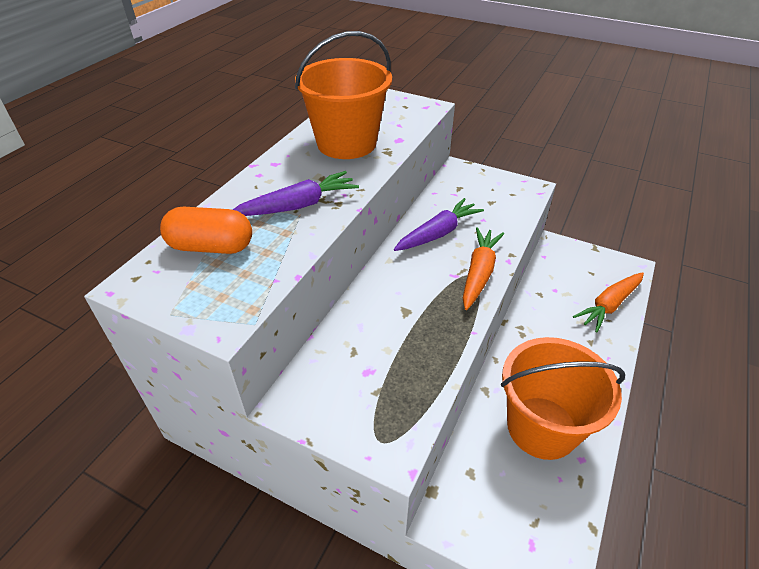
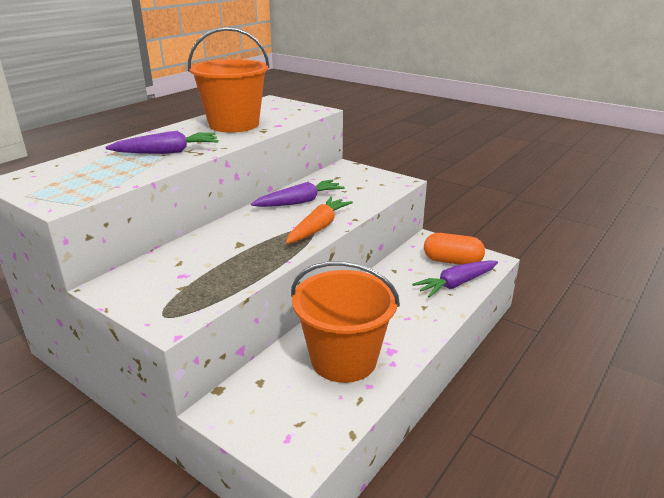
camera: 10 degrees right, 15 degrees down
(211, 247) = (83, 167): orange capsule -> orange capsule (452, 261)
(609, 305) = (456, 284): orange carrot -> purple carrot

